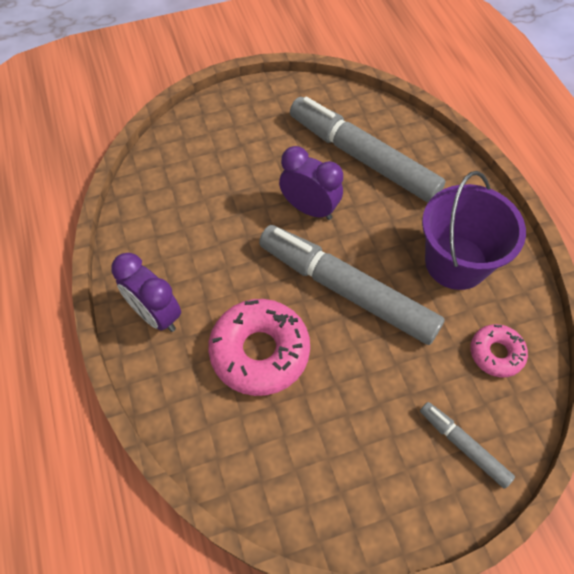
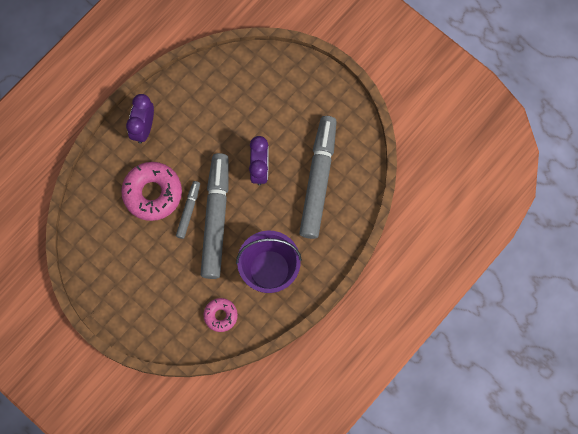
camera: 60 degrees right, 15 degrees up
(463, 446) = (157, 320): grey marker -> grey marker (188, 211)

